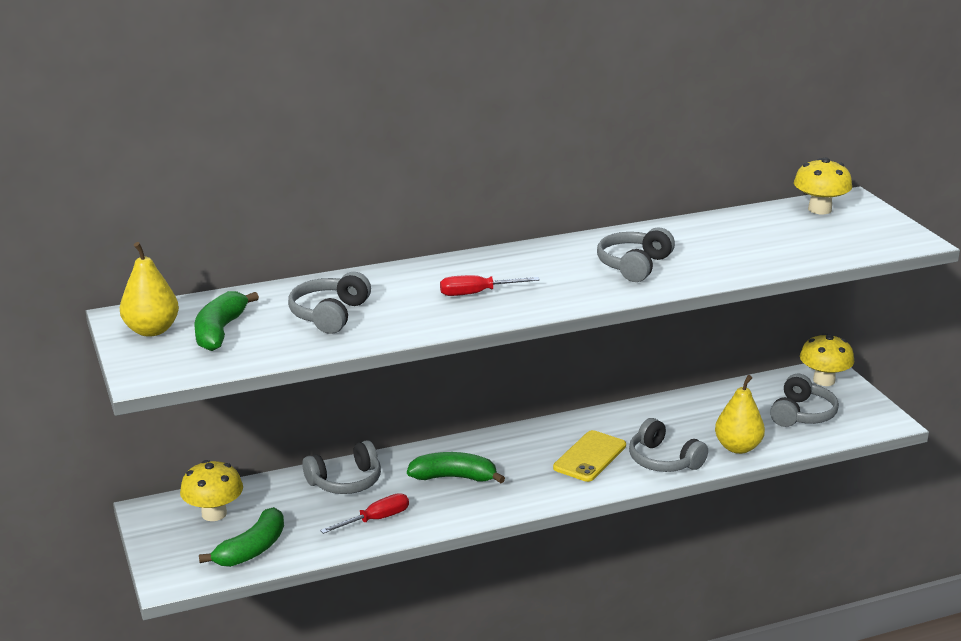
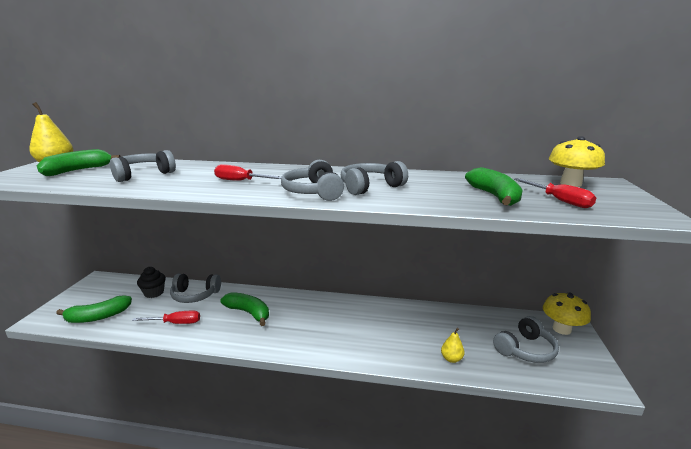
camera: 30 degrees right, 5 degrees down
(214, 513) = (117, 290): yellow mushroom -> none
(278, 498) = (154, 293): none -> black cupcake
(590, 457) = (340, 328): yellow phone -> none
(663, 460) = (386, 349): grey headphones -> grey headphones (313, 192)
(738, 447) = (451, 359): yellow pear -> yellow pear, size x0.57
(767, 248) = (494, 196): none -> green banana
(827, 240) = (559, 200): none -> red screwdriver

